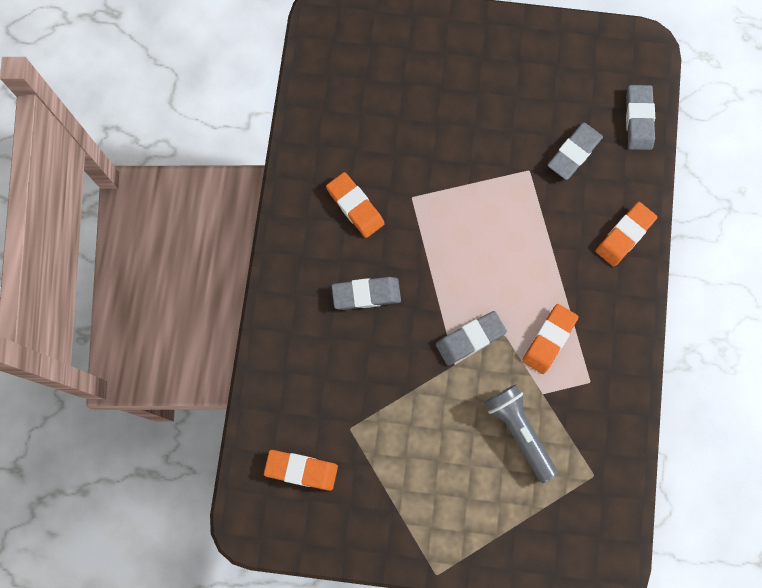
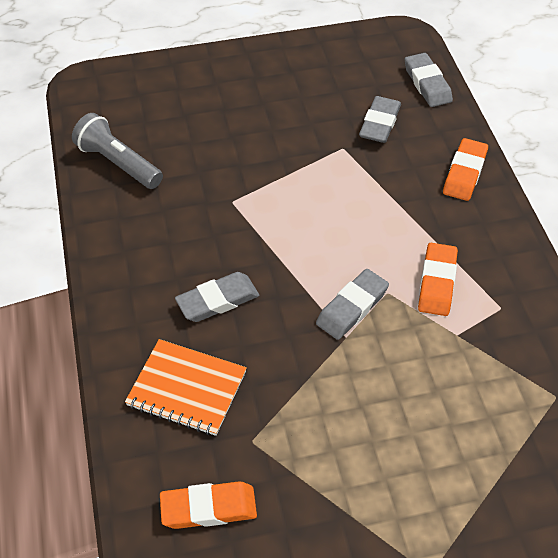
camera: 20 degrees left, 25 degrees down
(317, 366) = (187, 388): none -> orange notebook
(355, 206) = (174, 226): orange eraser -> none
(519, 431) = (450, 379): grey flashlight -> grey flashlight (118, 163)

